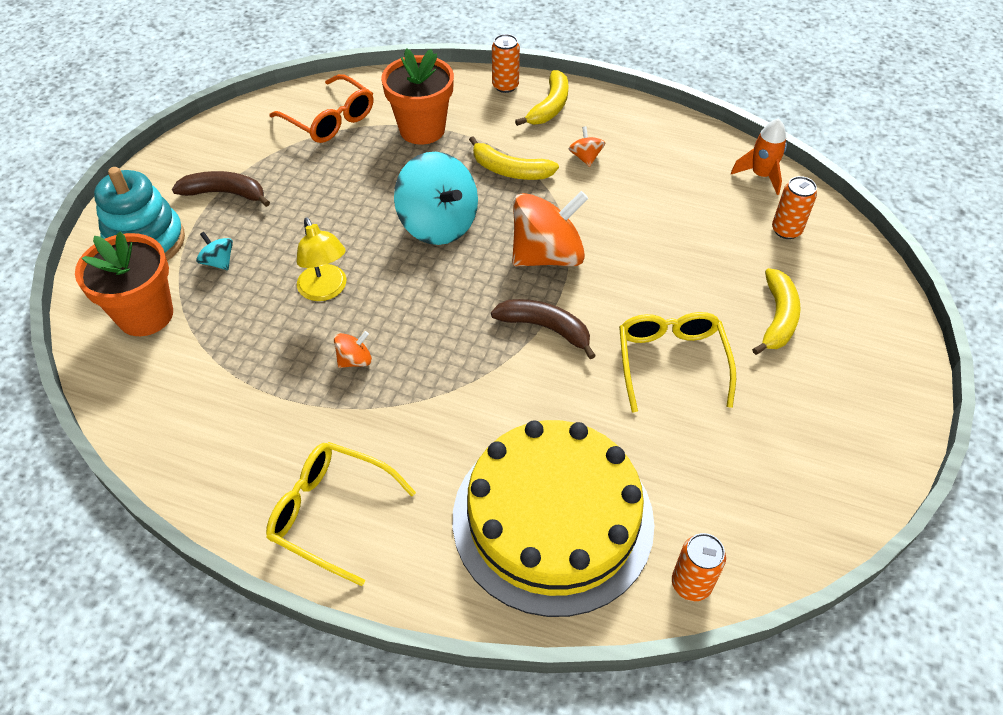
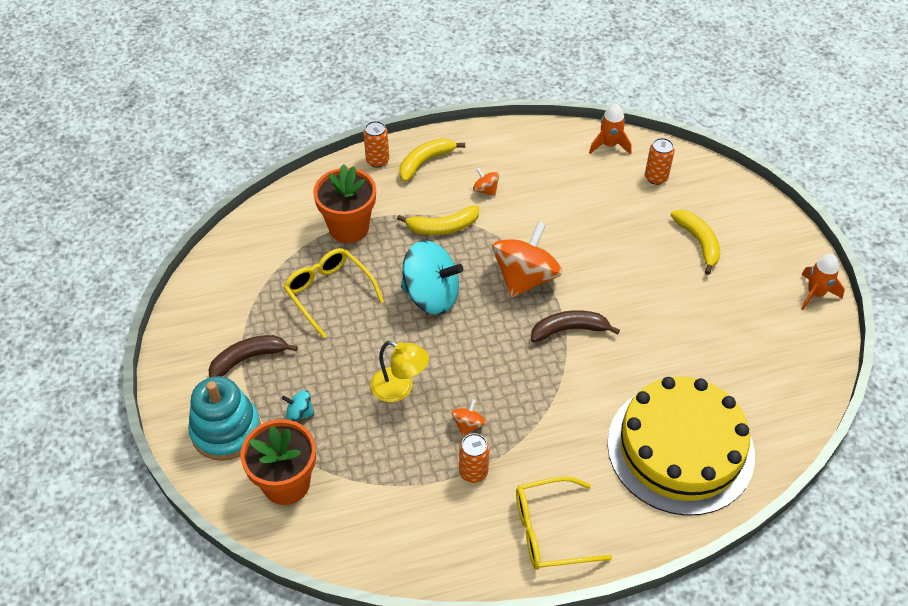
camera: 35 degrees left, 0 degrees up
(330, 119) = (269, 256): orange glasses -> none
(549, 107) = (425, 162): yellow banana -> yellow banana turned 120 degrees counterclockwise
(671, 362) = (662, 308): yellow glasses -> yellow glasses (329, 293)
(691, 584) = (783, 436): orange can -> orange can (473, 472)
(881, 448) = (815, 293): none -> orange rocket

